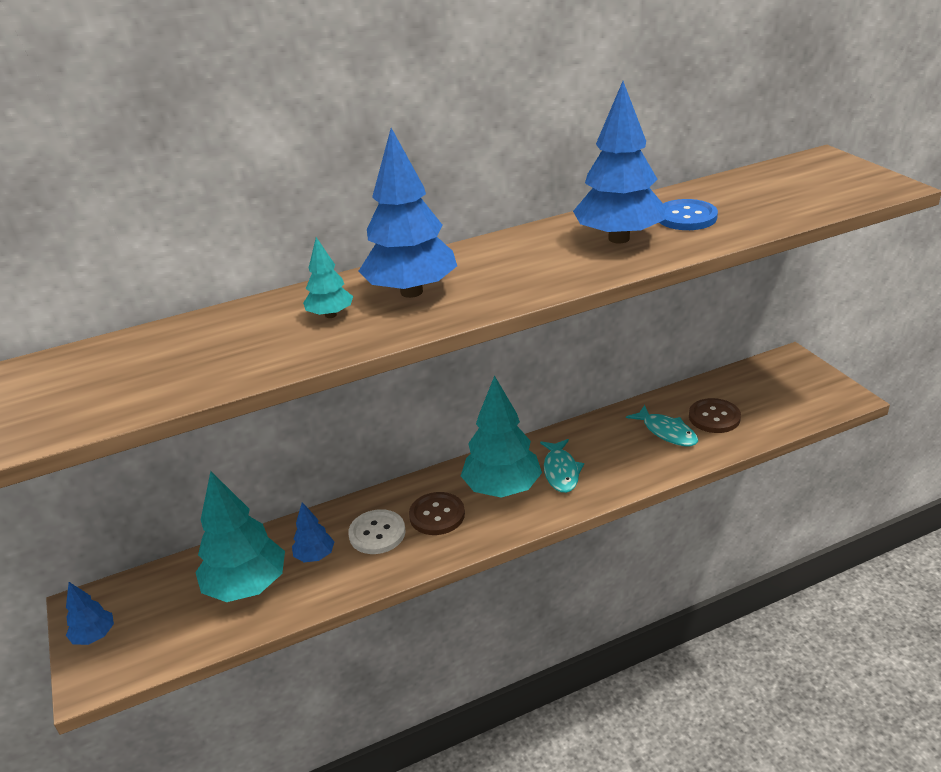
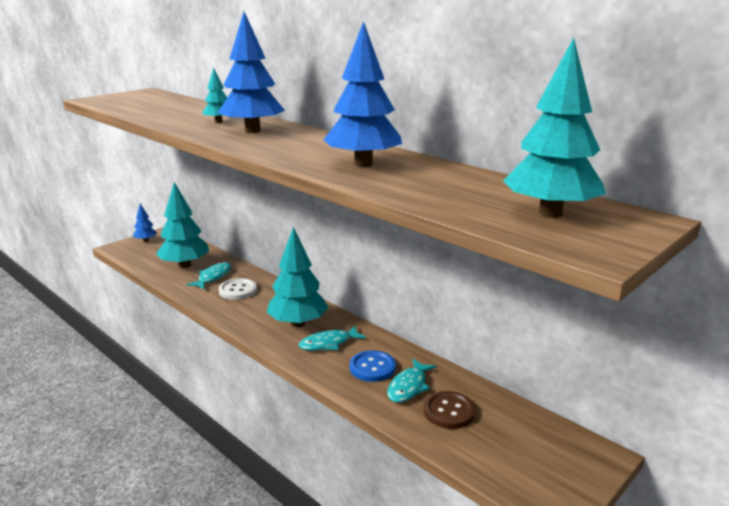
camera: 65 degrees right, 10 degrees down
(315, 556) = (213, 277): blue tree -> turquoise fish
(437, 515) = (261, 305): brown button -> none
(686, 217) = (423, 179): blue button -> blue button (372, 367)
(802, 184) = (550, 213): none -> turquoise tree

